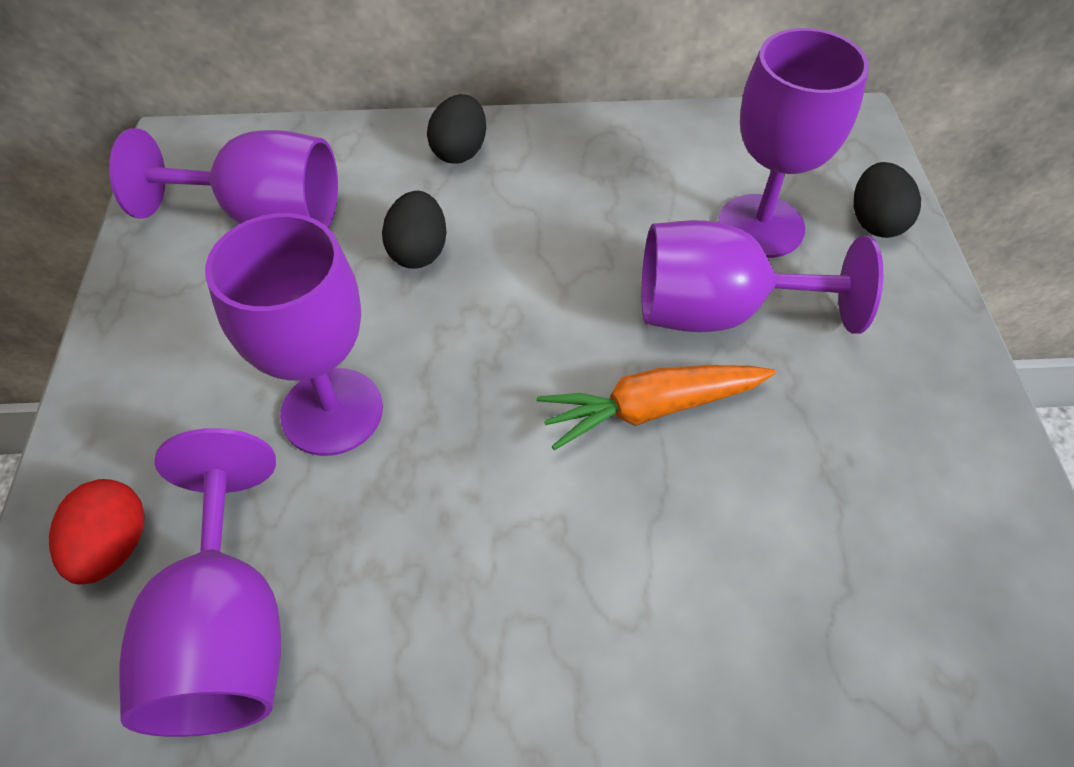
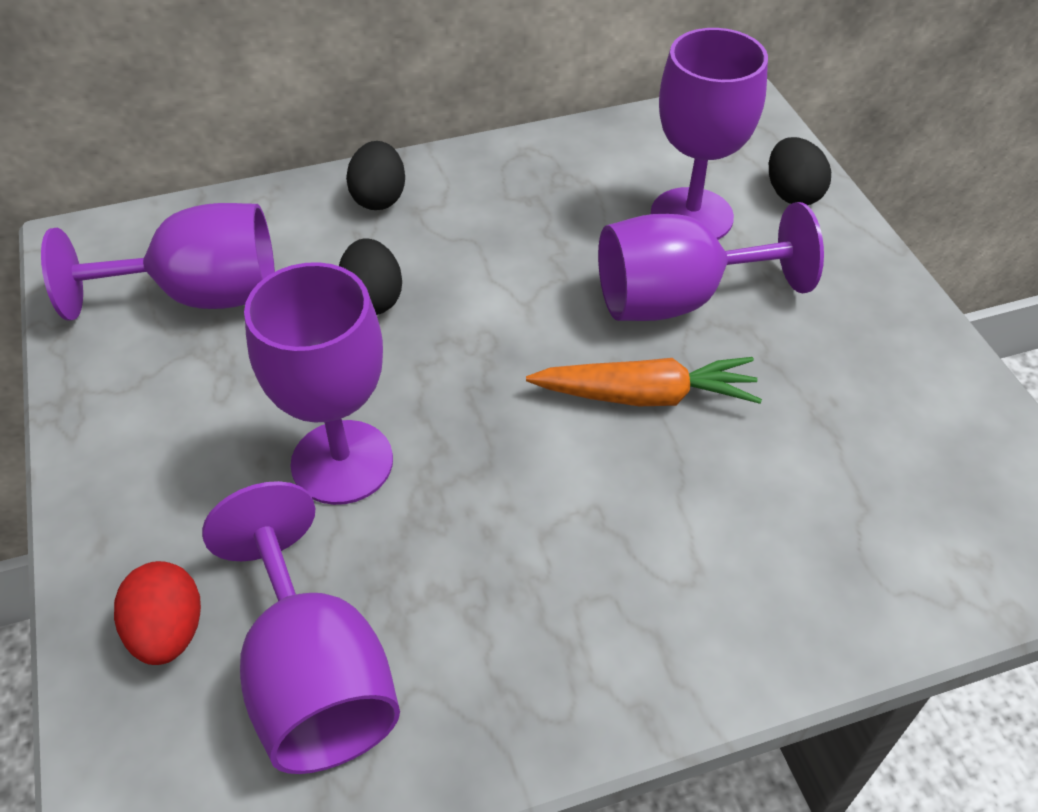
camera: 15 degrees left, 5 degrees down
(651, 409) = (645, 395): orange carrot -> orange carrot turned 150 degrees counterclockwise

